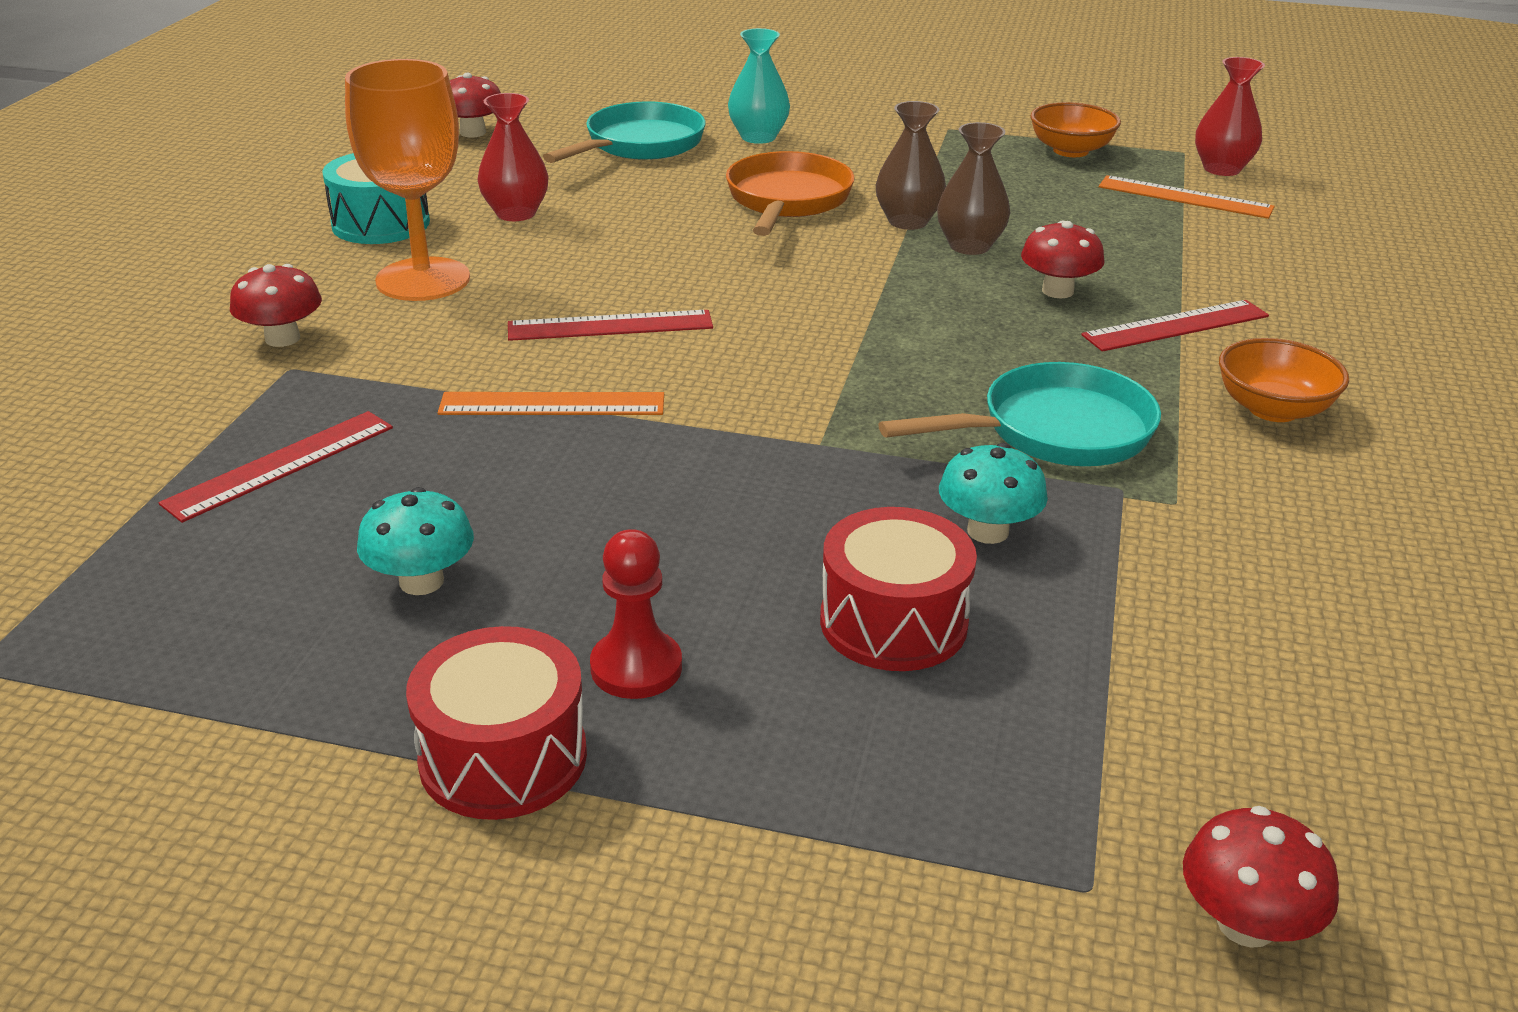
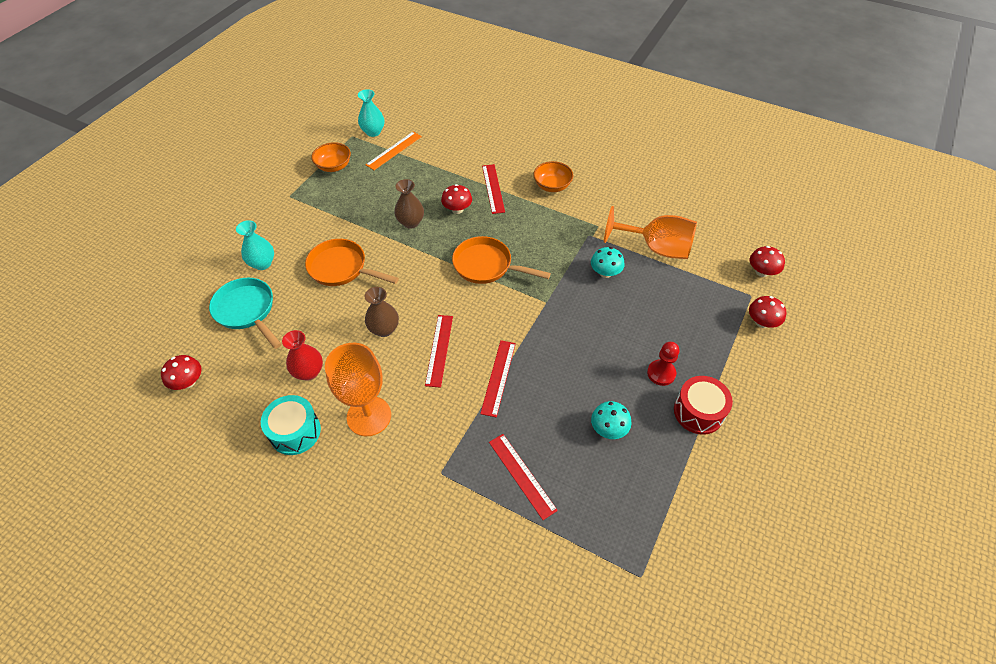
camera: 75 degrees left, 20 degrees up
(282, 338) = (410, 476): red mushroom -> red mushroom (761, 322)
(552, 404) = (498, 377): orange ruler -> red ruler
(893, 622) = (647, 306): red drum -> none
(895, 350) = (487, 266): none -> orange pan
(908, 221) = (380, 234): brown vase -> brown vase (384, 329)
(1054, 431) = (553, 240): turquoise pan -> none
(1168, 626) = (656, 248): none -> orange goblet
(1221, 169) = (373, 132): red vase -> turquoise vase

